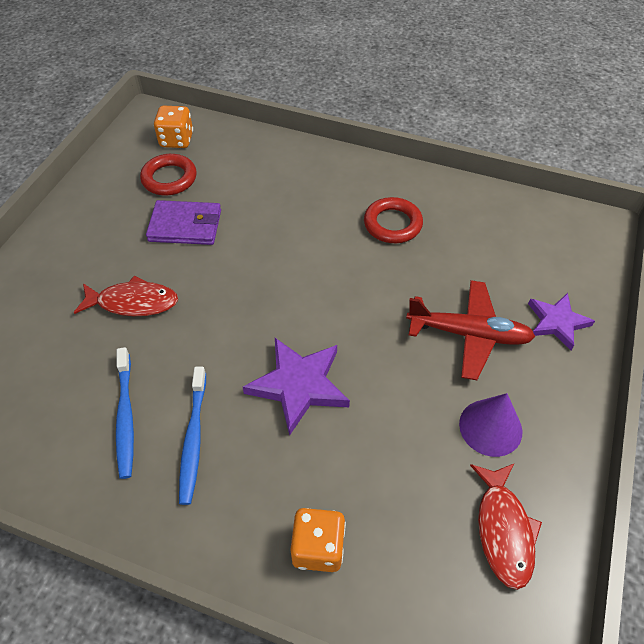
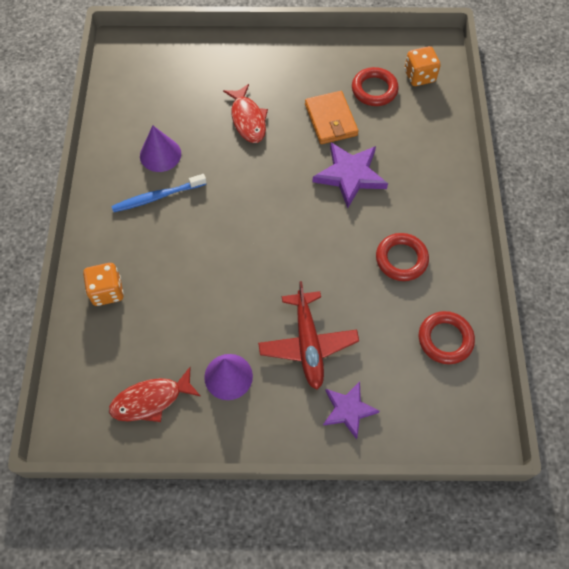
camera: 70 degrees right, 10 degrees up
(125, 417) = (160, 154): blue toothbrush -> purple cone
(185, 226) = (331, 120): purple wallet -> orange wallet
(298, 385) = (218, 242): purple star -> purple star (350, 175)
(495, 221) = (445, 339): none -> red ring

